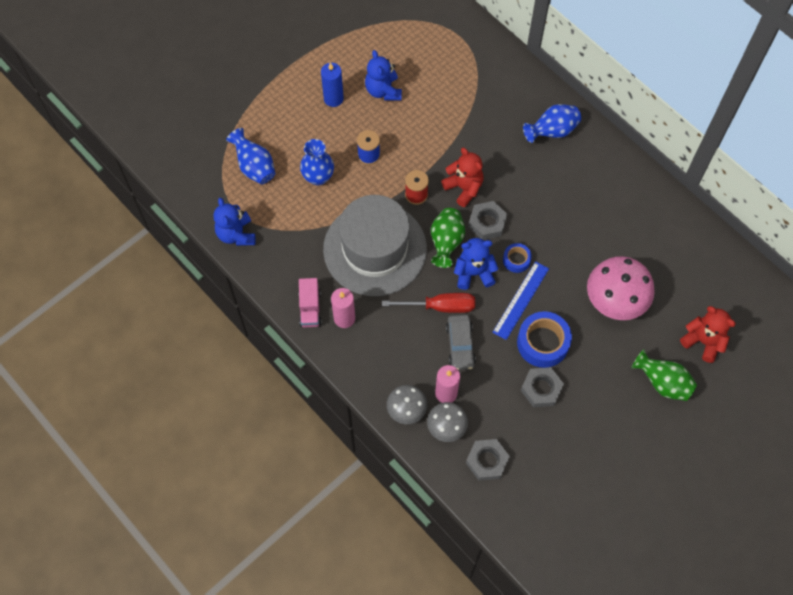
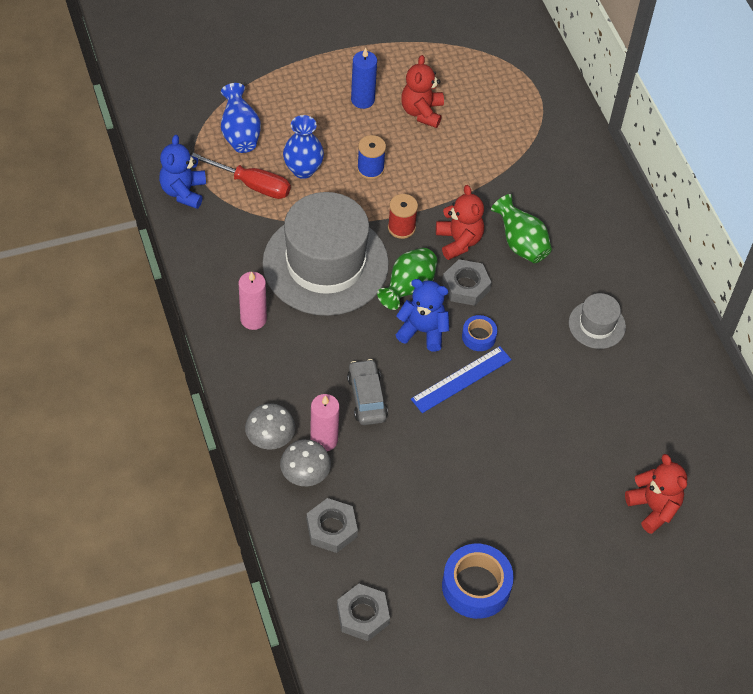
camera: 20 degrees right, 10 degrees down
(310, 308) = (221, 294): pink truck -> none
(383, 90) = (422, 112): blue teddy bear -> red teddy bear
(440, 306) = (366, 349): red screwdriver -> red screwdriver (252, 185)
(460, 345) = (367, 397): grey car -> grey car turned 150 degrees clockwise
(541, 389) = (435, 480): grey nut -> grey nut (363, 615)
(542, 343) = (462, 433): blue tape -> blue tape (476, 586)
(552, 131) = (591, 222): blue vase -> none
(595, 213) = (597, 325): none -> grey hat
(615, 301) = (570, 423): pink mushroom -> none
(662, 383) = (581, 532): green vase -> green vase (521, 244)

